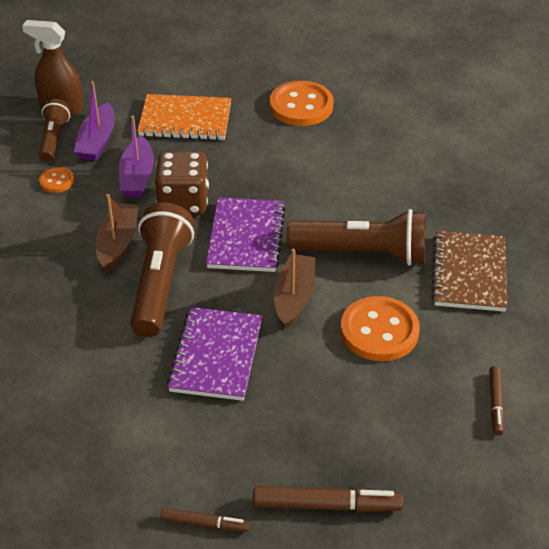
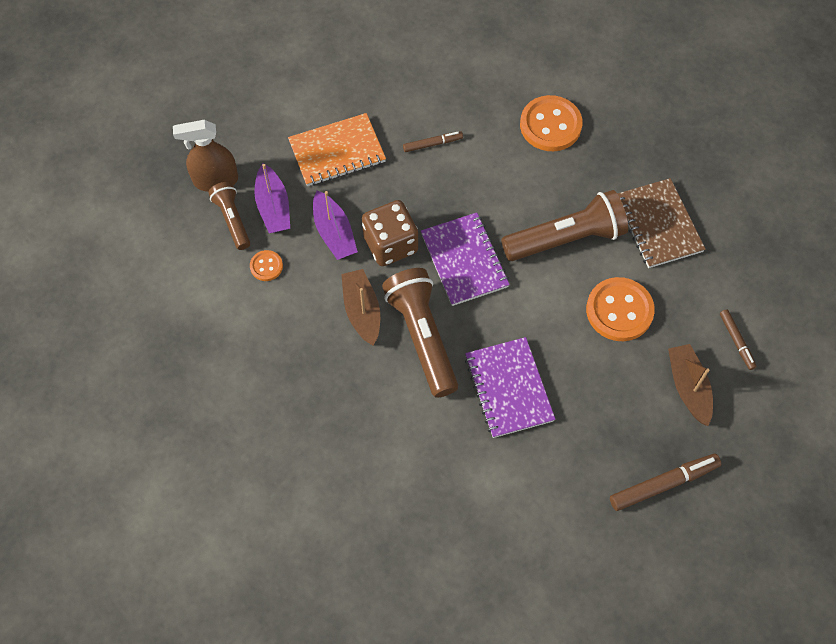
camera: 25 degrees left, 20 degrees up
(205, 524) = (587, 539): brown marker -> brown marker (432, 144)
(294, 297) = (537, 306): brown boat -> brown boat (688, 387)
(301, 106) = (429, 96): orange button -> orange button (550, 125)

